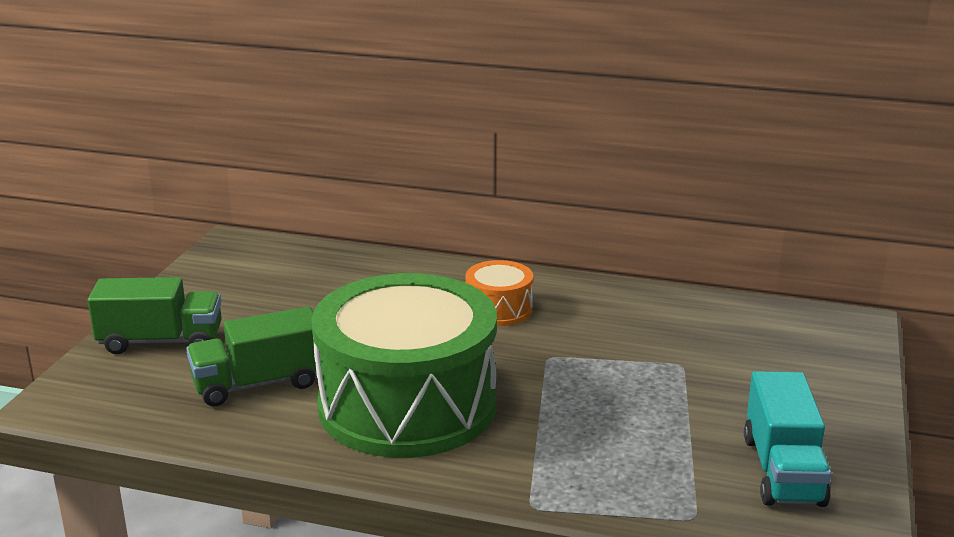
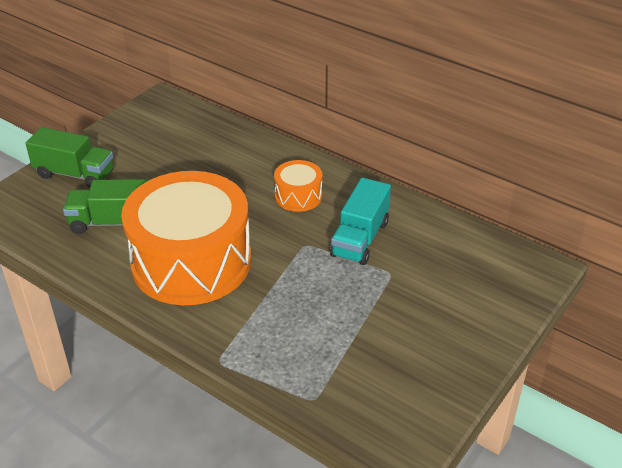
camera: 20 degrees right, 15 degrees up
(407, 405) = (191, 262): green drum -> orange drum
(782, 470) = (398, 379): turquoise truck -> turquoise truck (360, 239)

